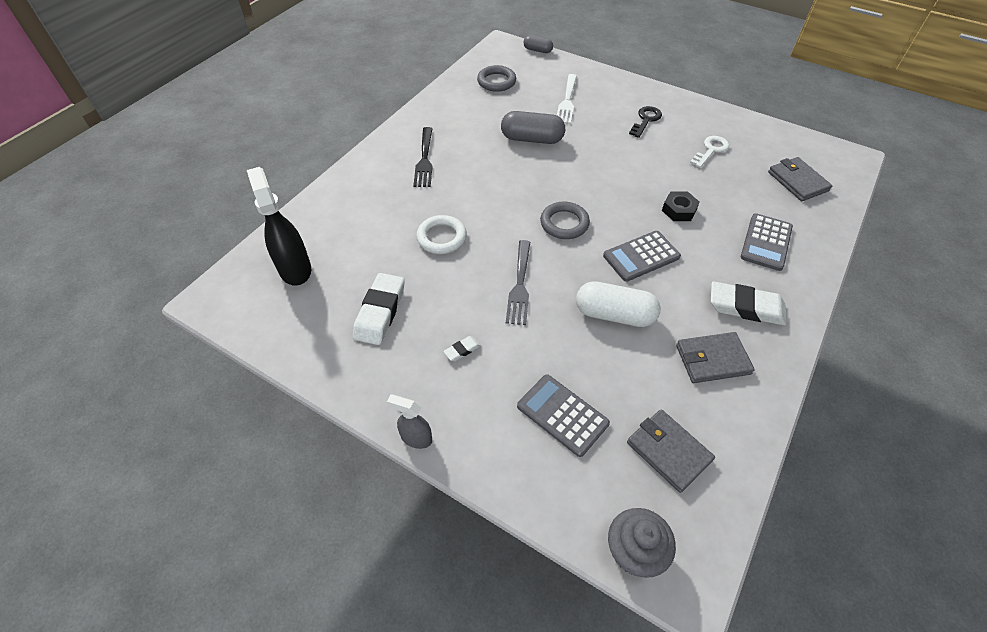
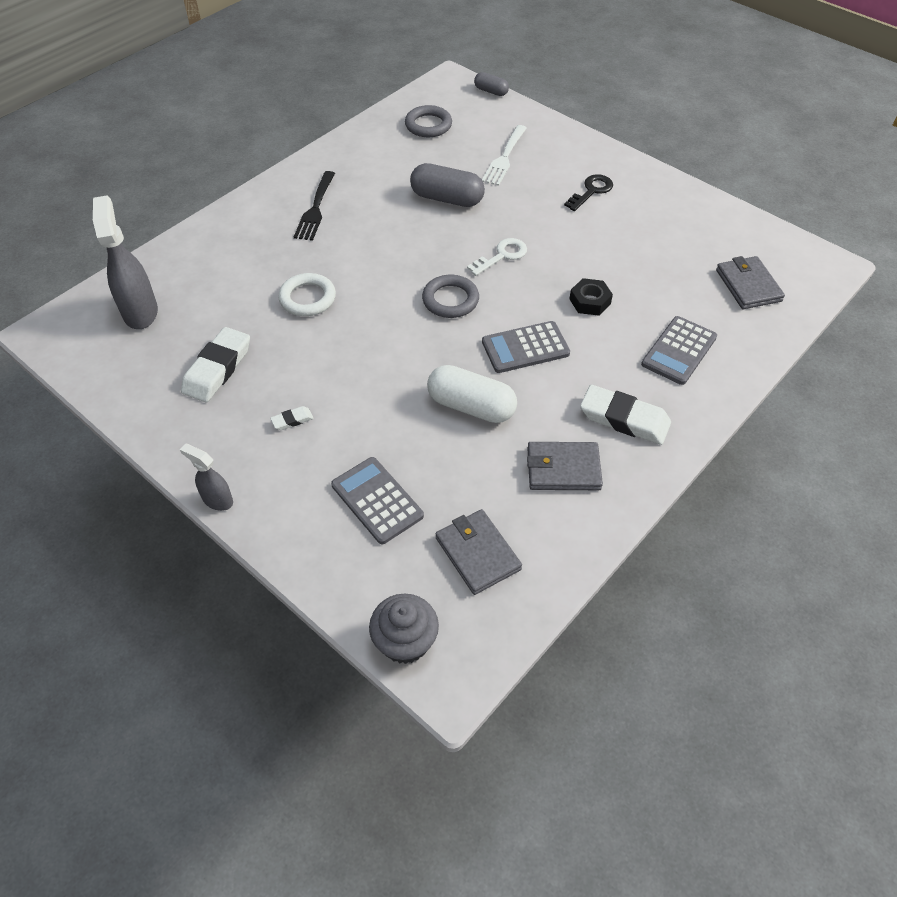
camera: 10 degrees right, 0 degrees up
(295, 269) = (140, 312): black spray bottle -> grey spray bottle
(520, 285) = (377, 361): grey fork -> none
(711, 150) = (656, 236): white key -> white key (502, 256)

